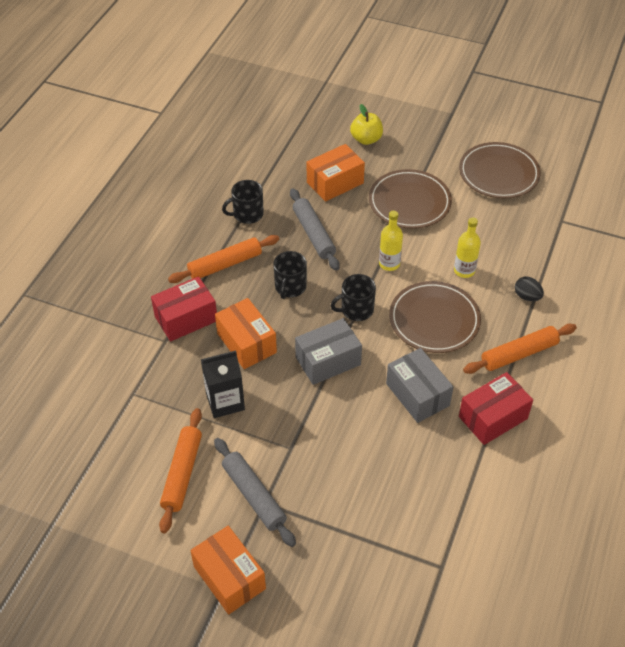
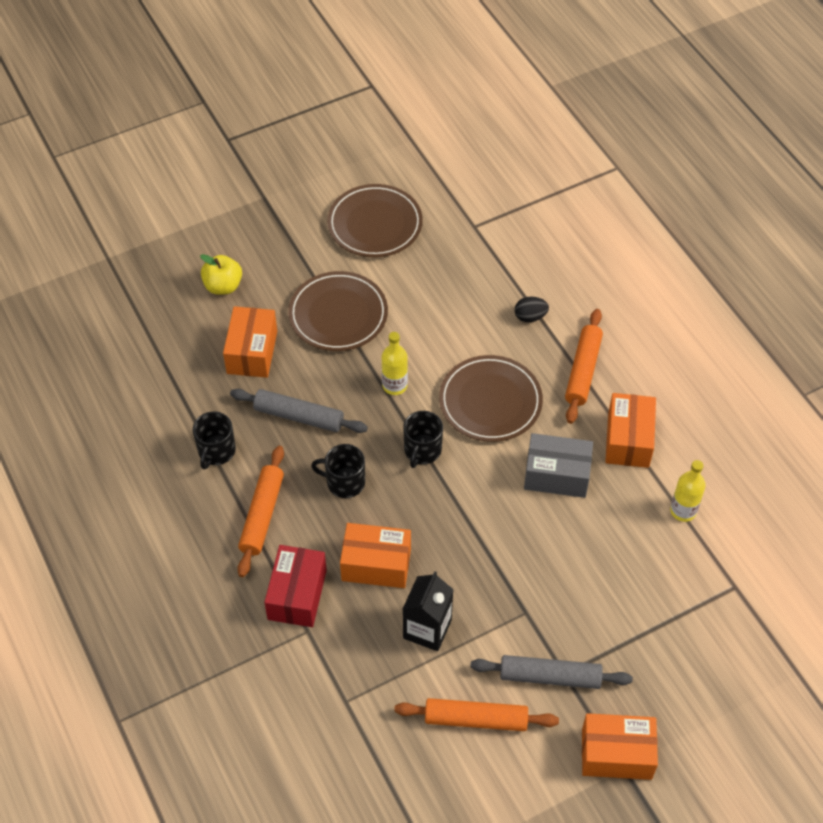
camera: 50 degrees left, 5 degrees up
(182, 473) = (476, 719): orange rolling pin -> orange rolling pin turned 45 degrees counterclockwise
(290, 287) = (344, 482): black mug -> black mug turned 135 degrees clockwise
(328, 361) = (458, 514): grey box -> none
(464, 270) = (458, 337): yellow bottle -> yellow bottle (683, 511)
(493, 417) = (628, 440): red box -> orange box

